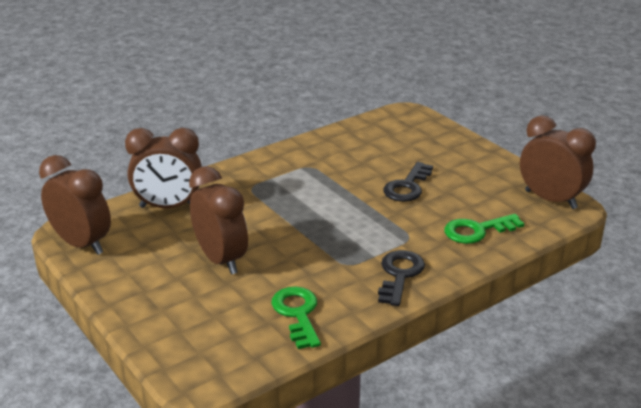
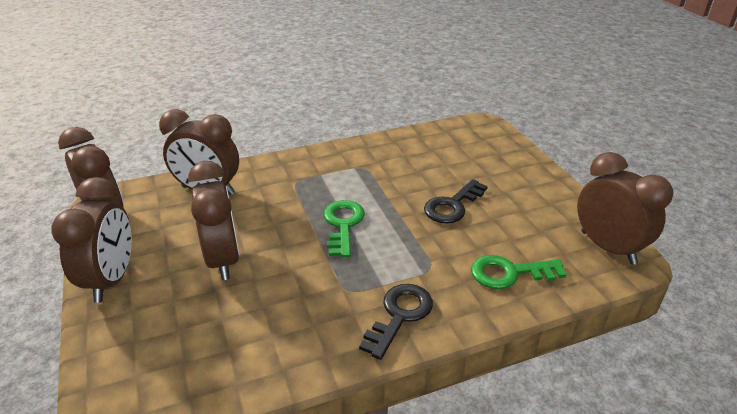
camera: 15 degrees right, 5 degrees up
(126, 291) = (111, 279): none -> brown clock
(297, 314) = (264, 345): green key -> green key (343, 224)

